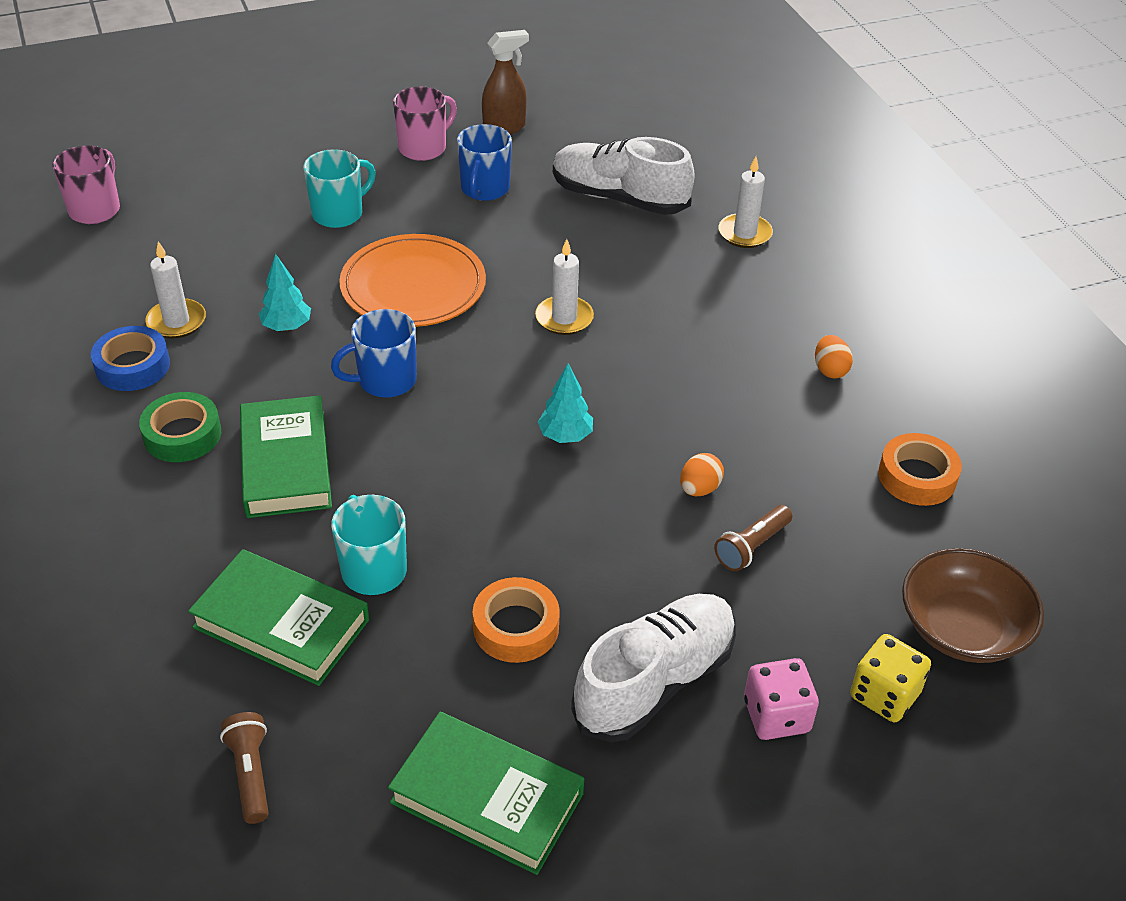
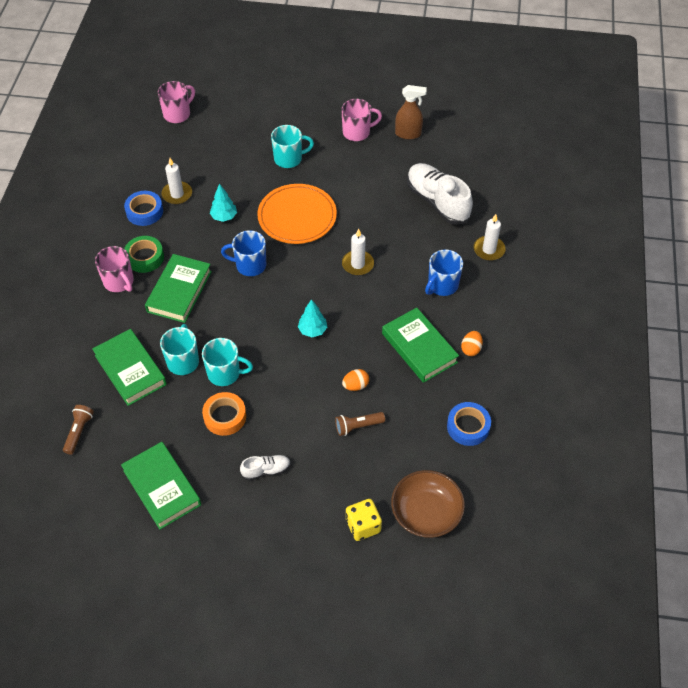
camera: 30 degrees right, 10 degrees up
(159, 490) = (119, 282): none -> pink mug
(464, 558) = (225, 373): none -> turquoise mug
(484, 189) = (371, 170): blue mug -> blue mug (442, 285)
(655, 682) = (266, 470): white shoe -> white shoe, size x0.49
(753, 397) = (419, 348): none -> green book
(776, 716) = (307, 511): pink dice -> none
(917, 477) = (468, 427): orange tape -> blue tape

